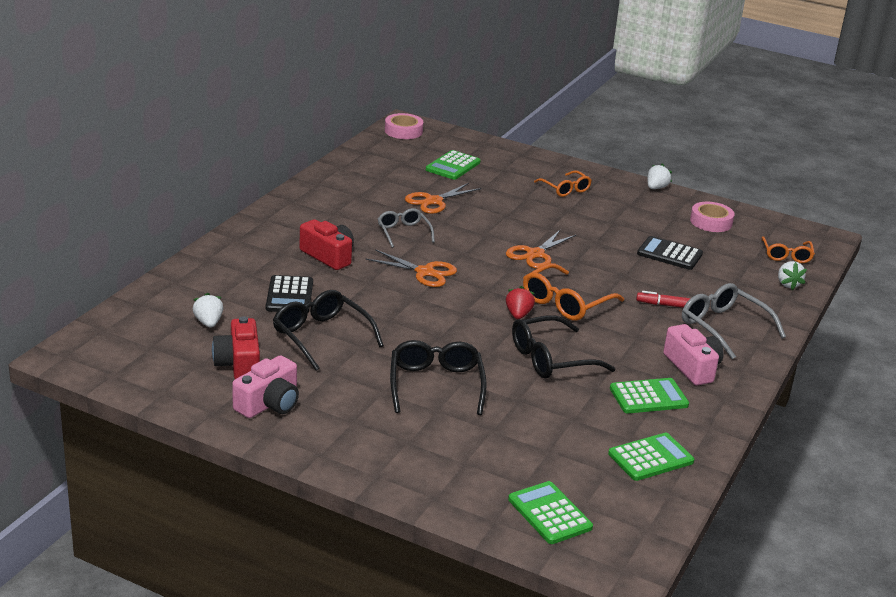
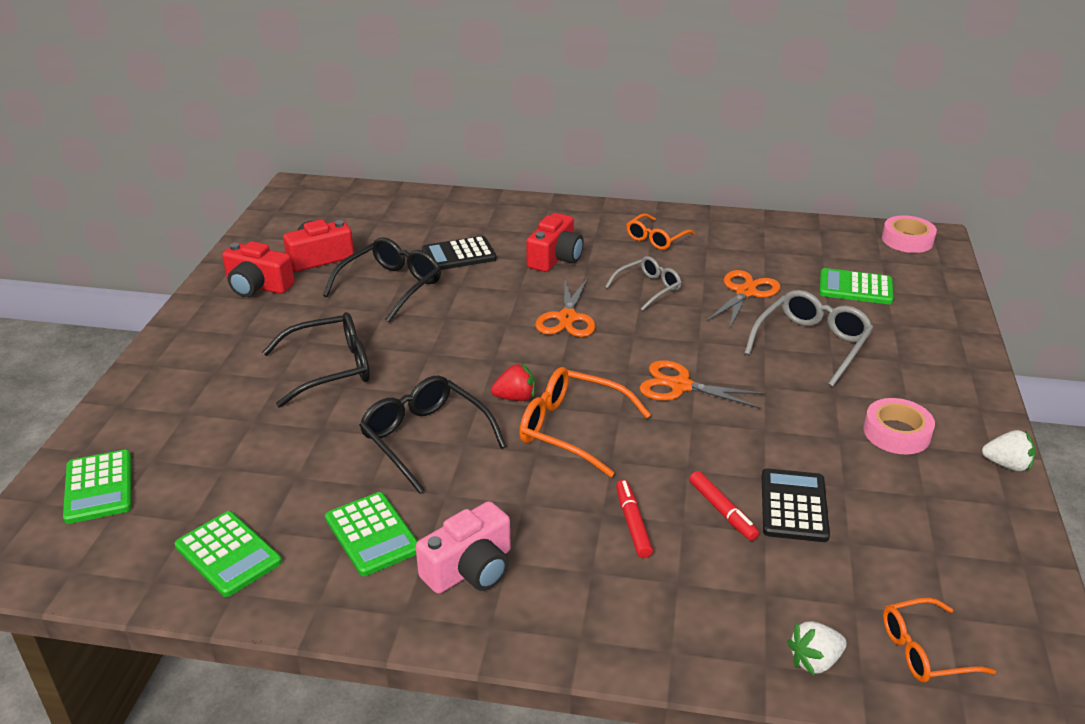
camera: 75 degrees right, 5 degrees up
(208, 322) = (383, 229): white strawberry -> none
(269, 403) = (258, 286): pink camera -> red camera
(433, 201) = (745, 292): orange scissors -> orange scissors turned 90 degrees clockwise
(549, 513) = (99, 487): green calculator -> green calculator turned 120 degrees clockwise
(565, 189) = (895, 381): orange glasses -> orange glasses (656, 239)
(666, 275) = (722, 511): none -> red marker
(711, 222) = (953, 540): pink tape -> pink tape (896, 433)
(723, 327) = (607, 591): grey glasses -> grey glasses (811, 344)

